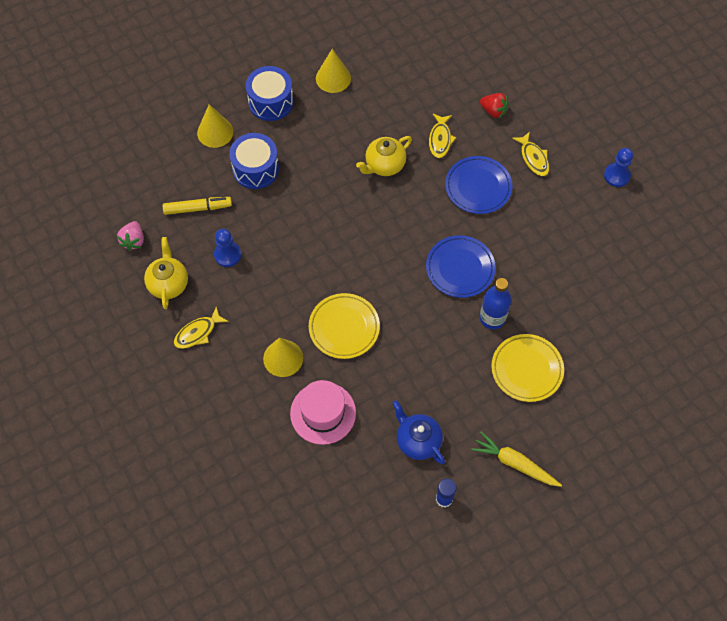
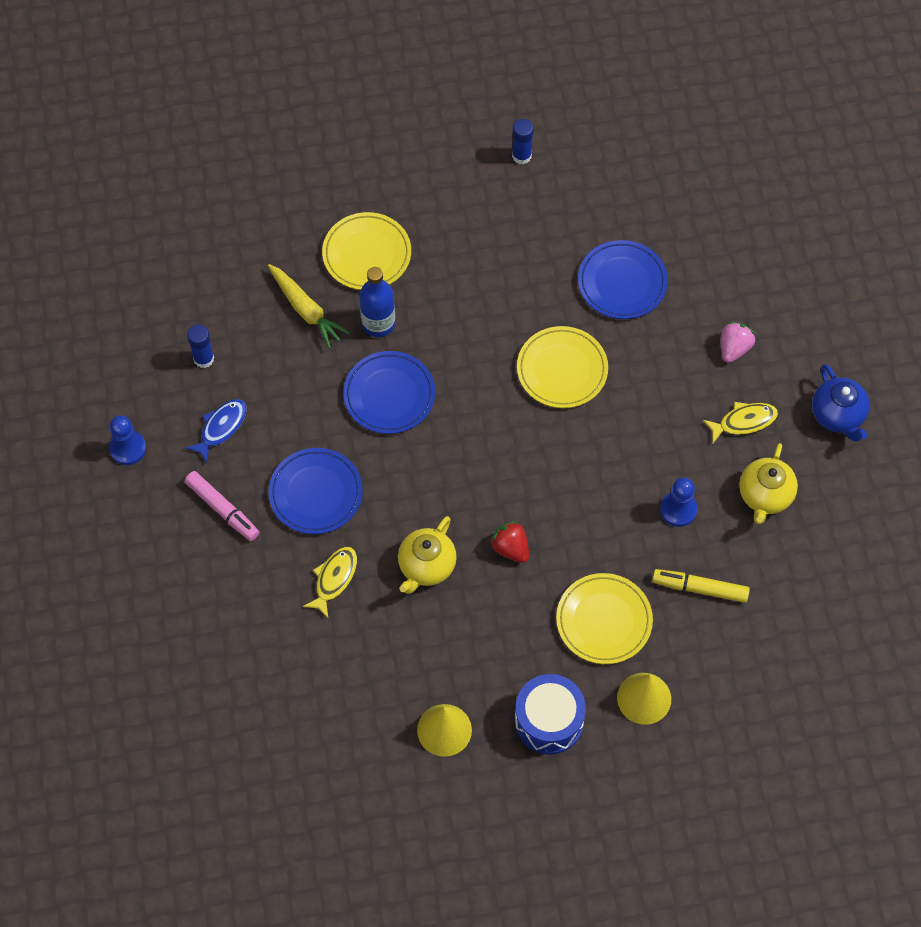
camera: 160 degrees left, 0 degrees up
(133, 241) = (798, 570): pink strawberry -> pink strawberry (734, 348)
(255, 169) = (604, 621): blue drum -> yellow plate
(283, 358) = (648, 358): yellow cone -> none
(323, 413) = (622, 282): pink hat -> blue plate
(384, 165) = (426, 566): yellow teapot -> yellow teapot turned 135 degrees clockwise
(417, 441) = (526, 220): blue teapot -> blue teapot (838, 415)
(493, 111) = (240, 597): red strawberry -> red strawberry (511, 548)
(514, 463) = (429, 165): yellow carrot -> yellow carrot (306, 310)
(533, 158) = (222, 509): yellow fish -> pink marker
(563, 208) = (221, 428): none -> blue fish
(601, 251) = (203, 359): none -> blue glue stick

